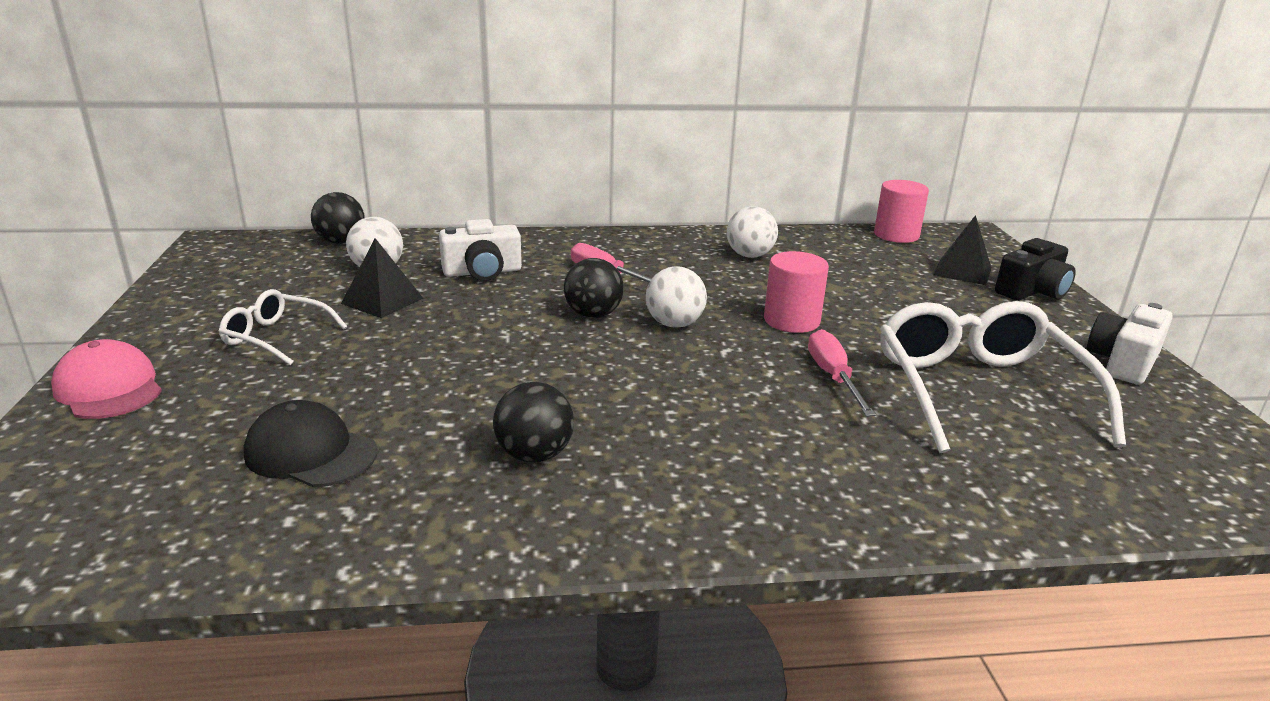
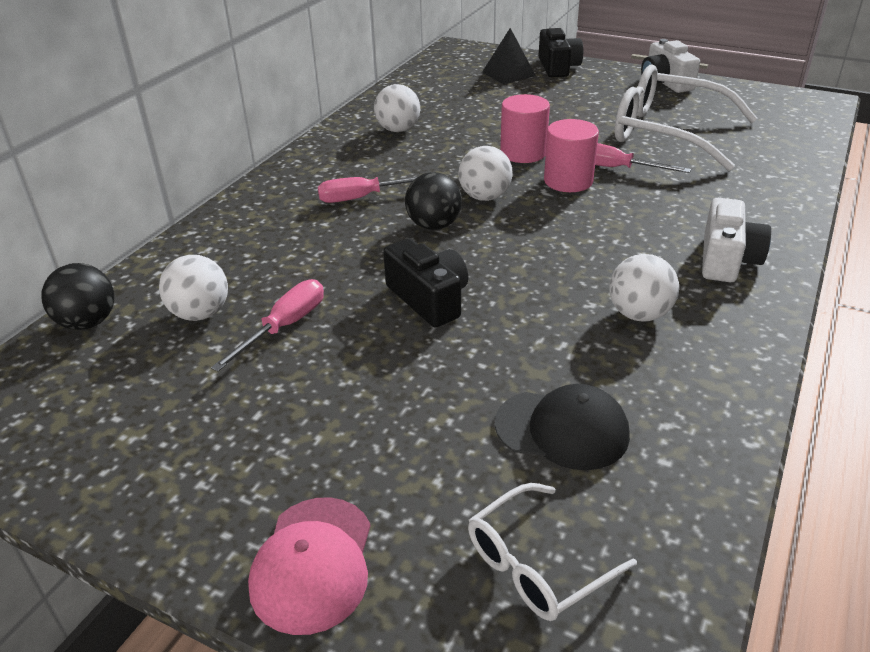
camera: 55 degrees left, 10 degrees up
(109, 388) = (313, 564): pink cap -> pink cap turned 75 degrees counterclockwise
(276, 337) = (300, 413): white glasses -> white glasses (537, 565)
(310, 452) = (562, 429): black cap -> black cap turned 135 degrees counterclockwise
(382, 301) = (284, 327): black pyramid -> pink screwdriver
(469, 343) = (429, 299): none -> black camera
(482, 272) = (283, 255): white camera -> white camera (727, 260)
(534, 455) = (639, 314): black ball -> white ball
(896, 235) = (427, 70): pink cylinder -> pink cylinder (568, 181)

